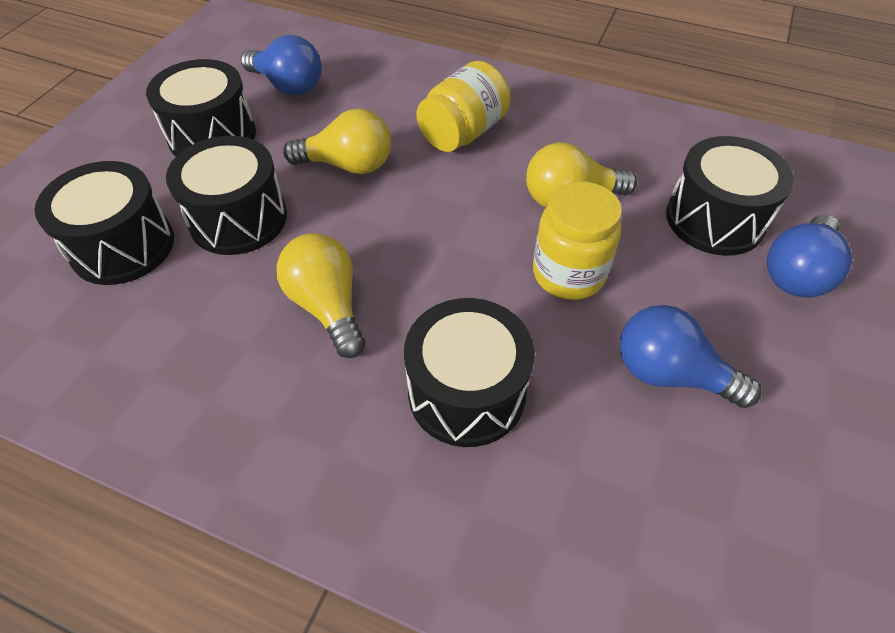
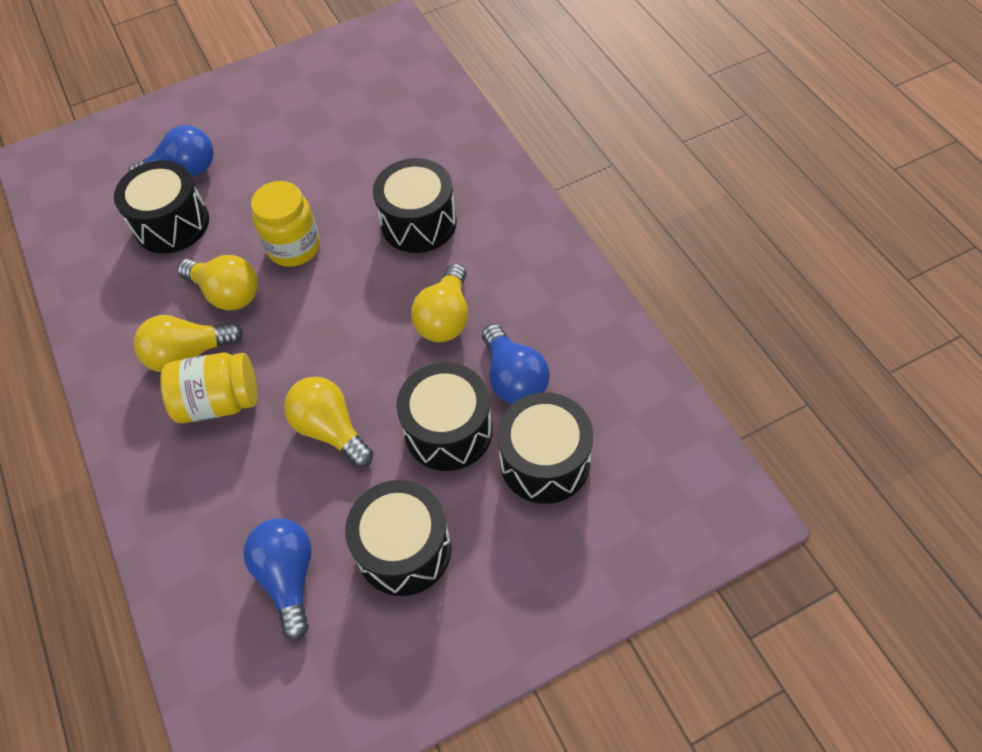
camera: 135 degrees left, 5 degrees up
(533, 144) = (188, 354): none -> yellow light bulb
(670, 374) = (316, 170): blue light bulb -> blue light bulb (514, 379)

